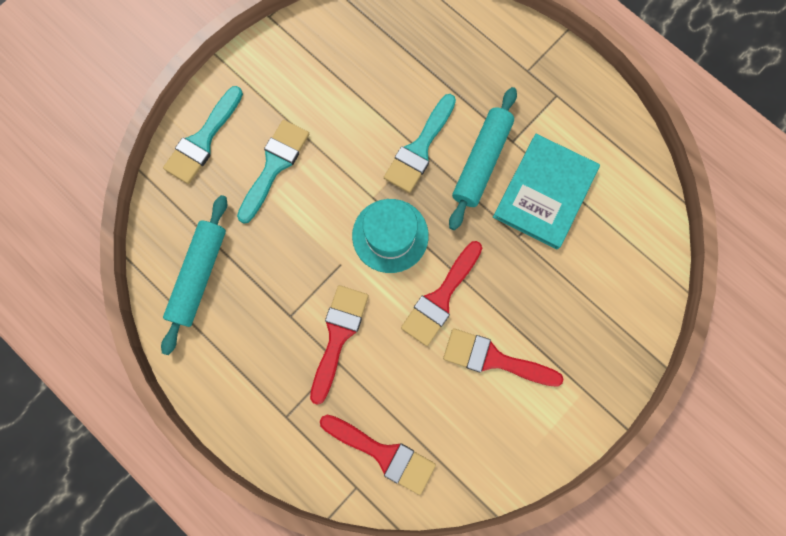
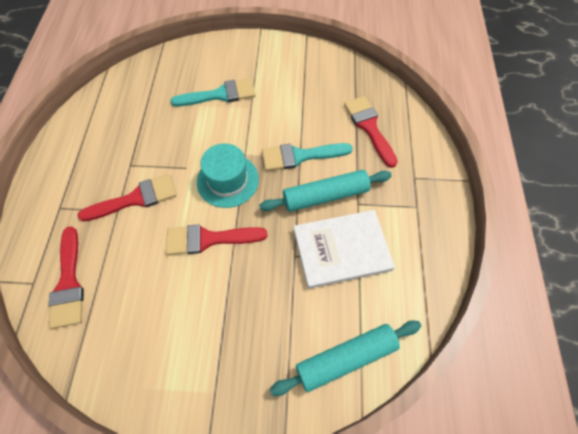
camera: 50 degrees right, 15 degrees down
(199, 275) = (121, 106): turquoise rolling pin -> turquoise rolling pin (346, 358)
(203, 140) = (205, 55): turquoise brush -> none
(493, 359) = (190, 306): red brush -> red brush (369, 127)
(545, 193) = (341, 250): turquoise book -> white book

